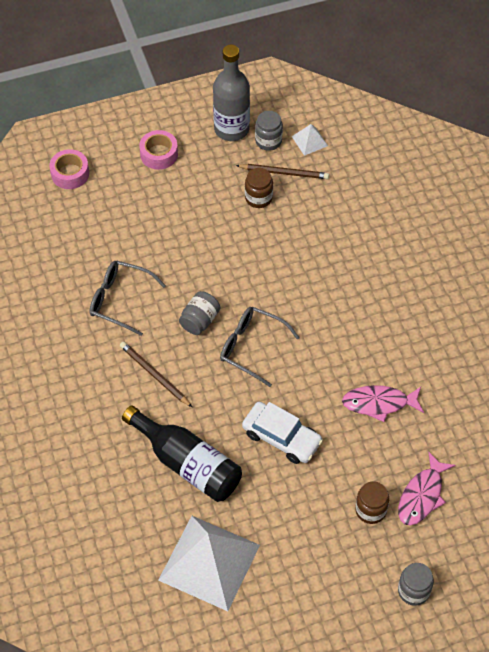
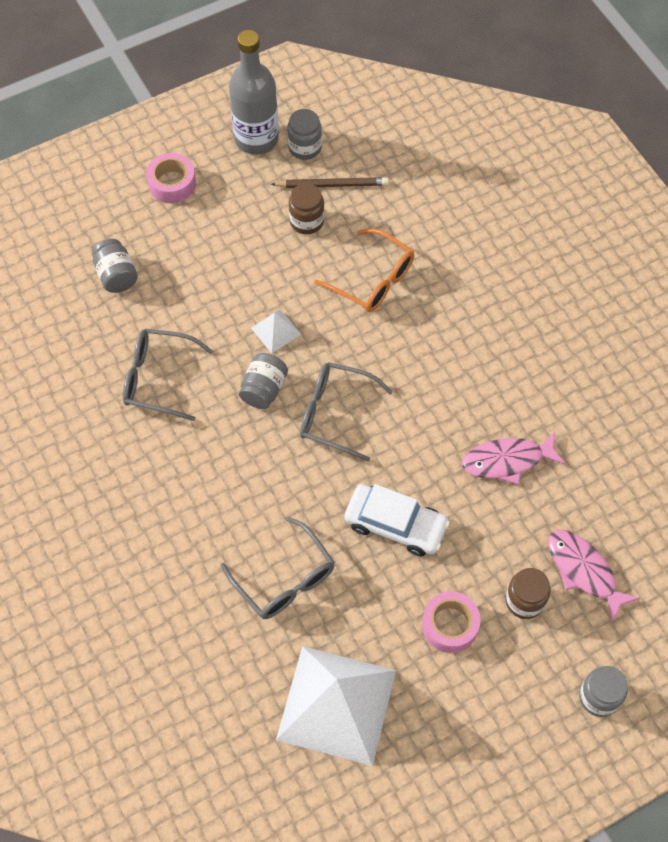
camera: 10 degrees left, 5 degrees up
(70, 174) = (64, 224): pink tape -> pink tape (450, 625)
(102, 218) = (116, 275): none -> grey jar
(154, 375) = (220, 469): brown pencil -> none
(187, 463) = (284, 578): black bottle -> grey glasses
(301, 250) = (372, 279): none -> orange glasses
(309, 141) = (355, 140): white pyramid -> white pyramid (275, 331)
(422, 495) = (584, 571): pink fish -> pink fish turned 120 degrees clockwise

